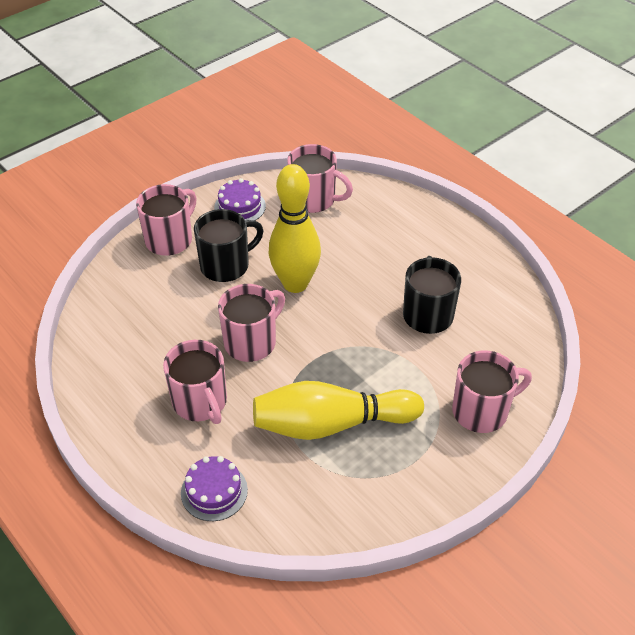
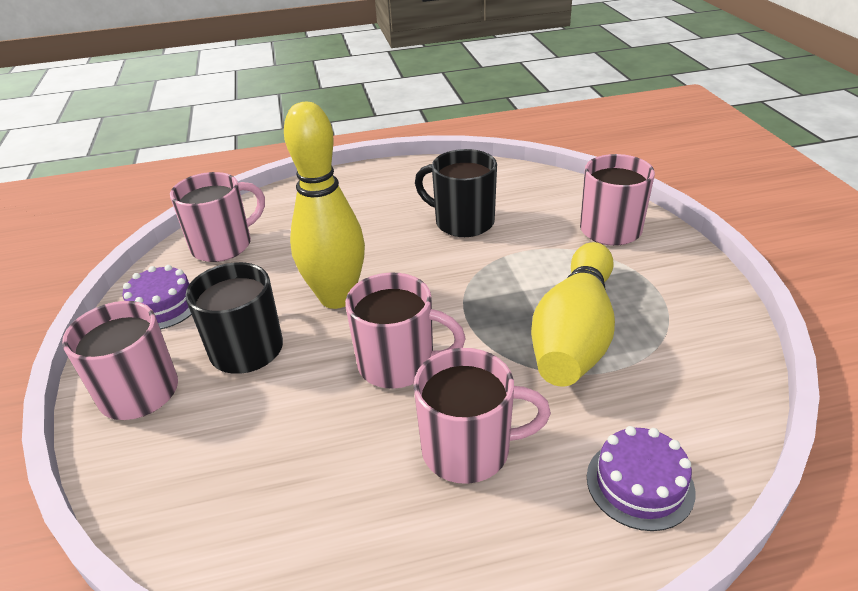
camera: 60 degrees left, 10 degrees down
(251, 342) = (398, 364): pink mug -> pink mug turned 120 degrees clockwise

